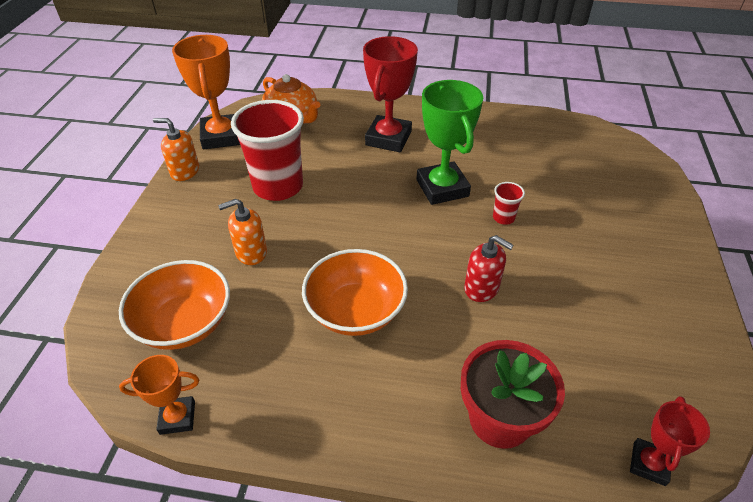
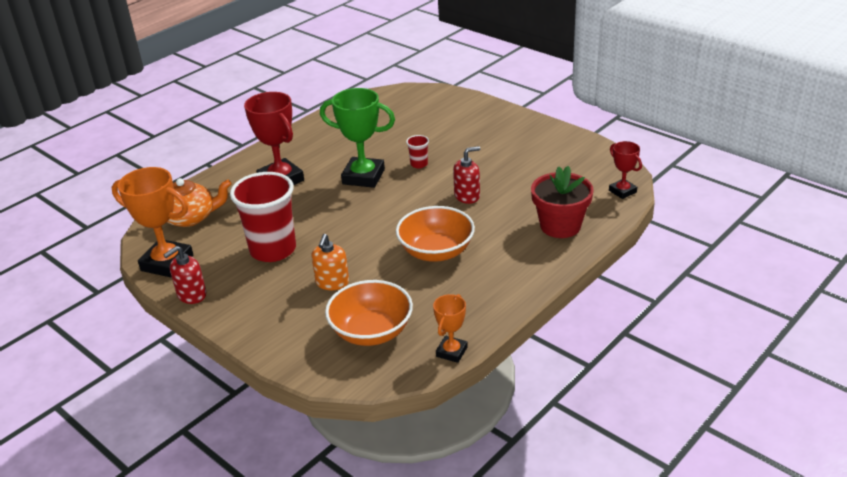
camera: 55 degrees left, 10 degrees down
(185, 171) = (191, 295): orange soap dispenser -> red soap dispenser

